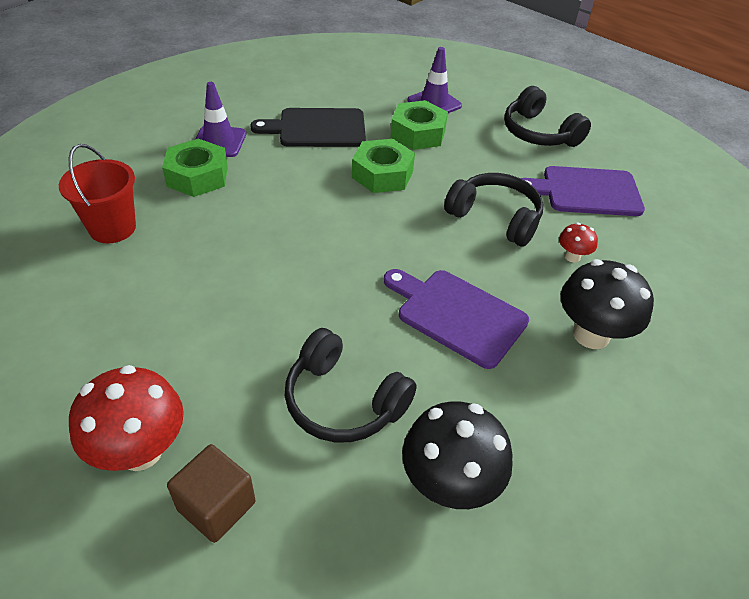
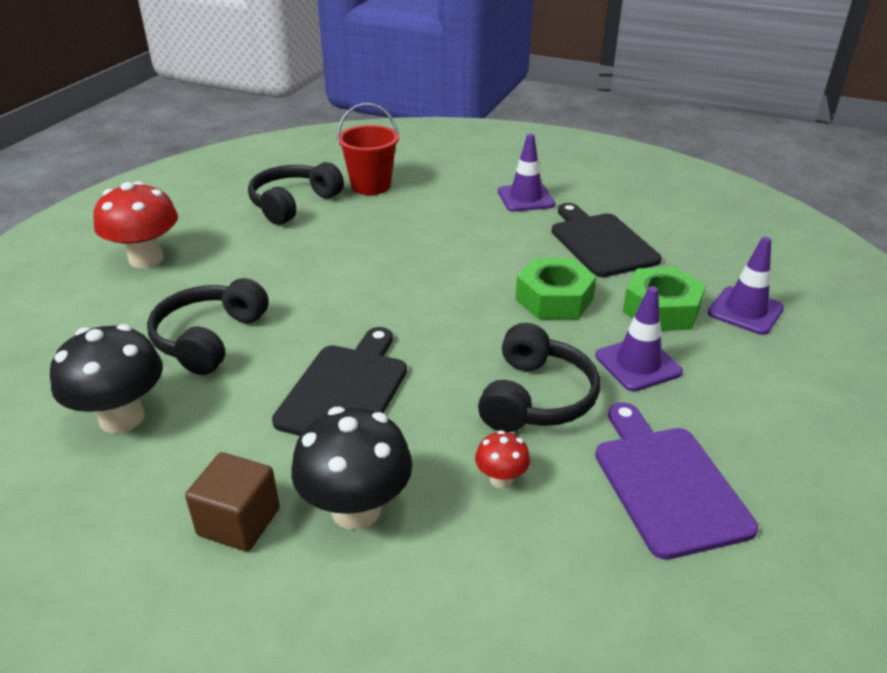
camera: 75 degrees right, 10 degrees down
(197, 176) = (464, 201): green nut -> none
(216, 506) = (99, 301): brown cube -> brown cube (239, 522)
(457, 315) = (346, 390): purple cutting board -> black cutting board
(474, 163) = (638, 364): none -> purple traffic cone
(539, 133) = (777, 417): black headphones -> black headphones (293, 204)

